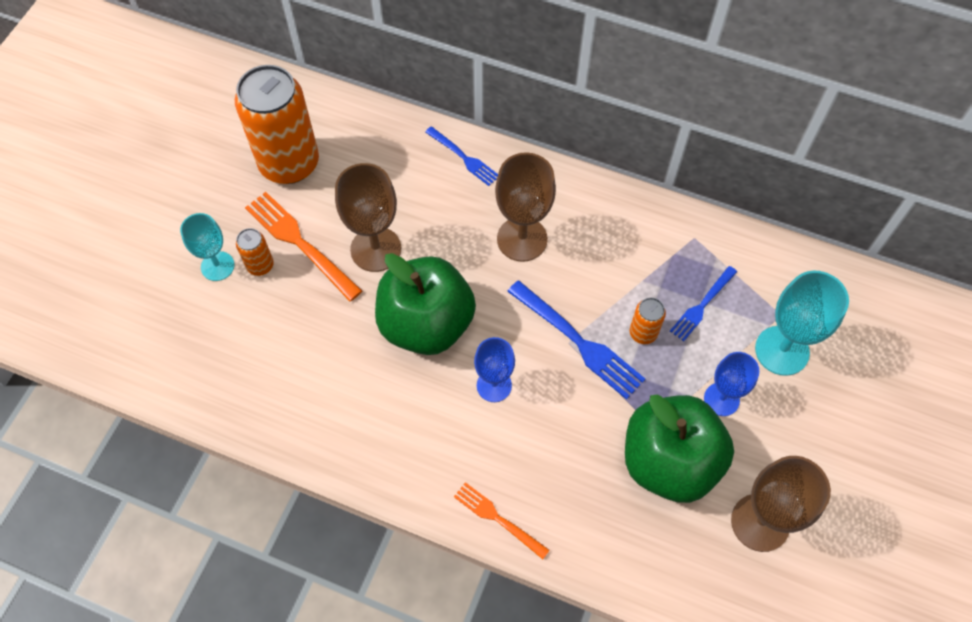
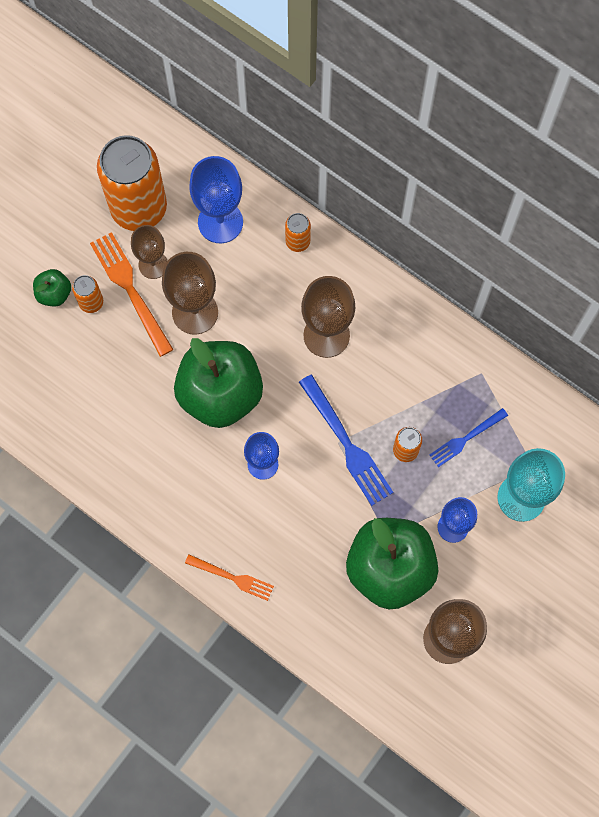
camera: 15 degrees right, 10 degrees up
(217, 266) = (54, 294): turquoise goblet -> green apple
(318, 213) = (153, 265): none -> brown goblet
(378, 157) = (220, 222): none -> blue goblet
(464, 158) = (297, 242): blue fork -> orange can
(497, 518) = (233, 578): orange fork -> orange fork turned 150 degrees clockwise

